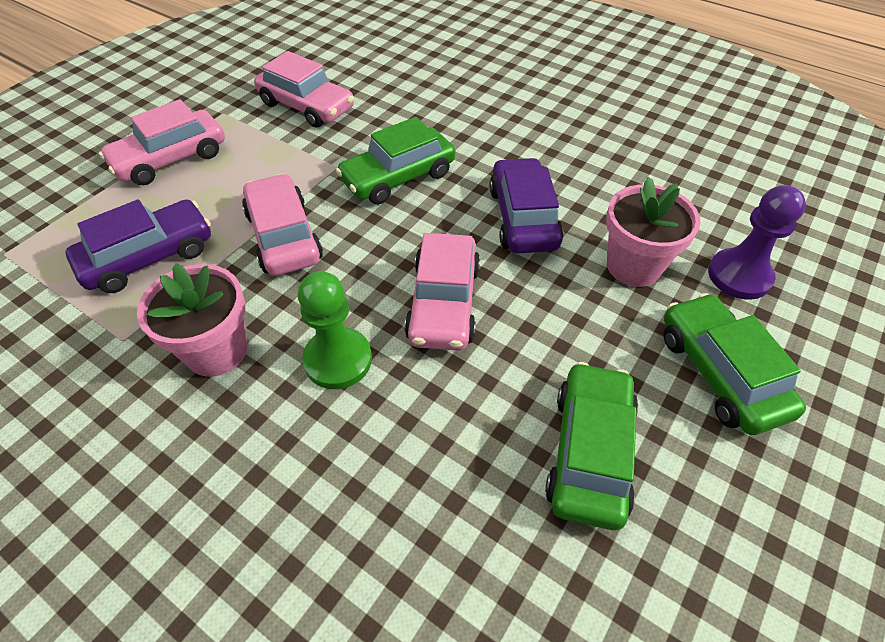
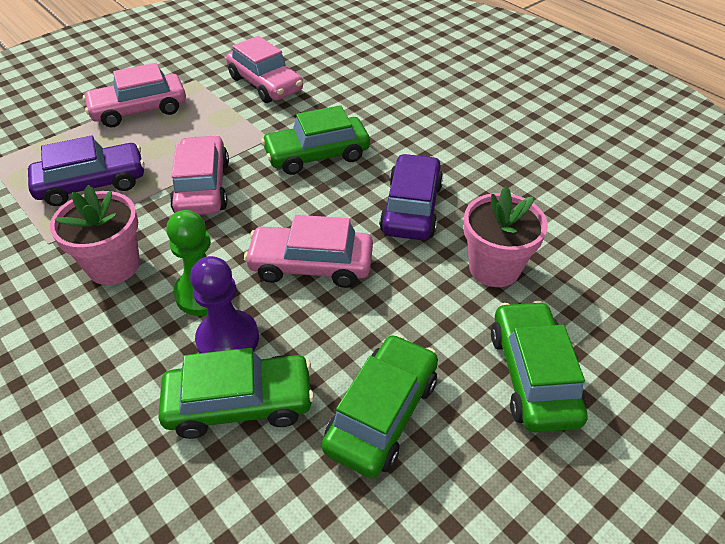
camera: 15 degrees right, 5 degrees down
(432, 480) = (240, 403): none -> green car
(444, 303) = (311, 265): pink car -> pink car turned 75 degrees clockwise
(739, 276) = (592, 296): purple pawn -> purple pawn (228, 339)

